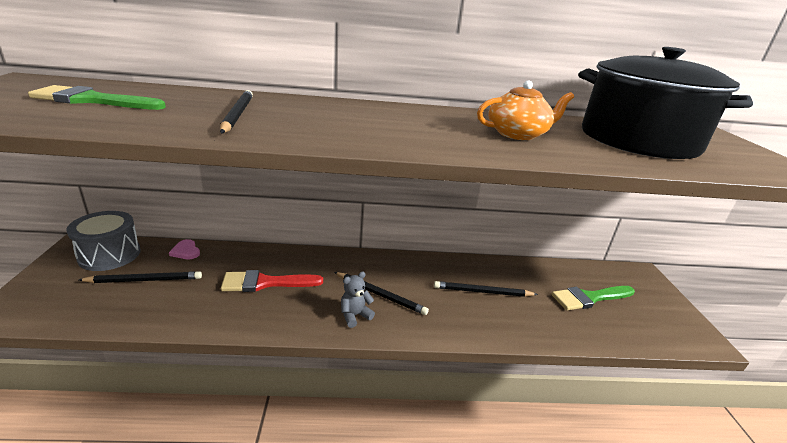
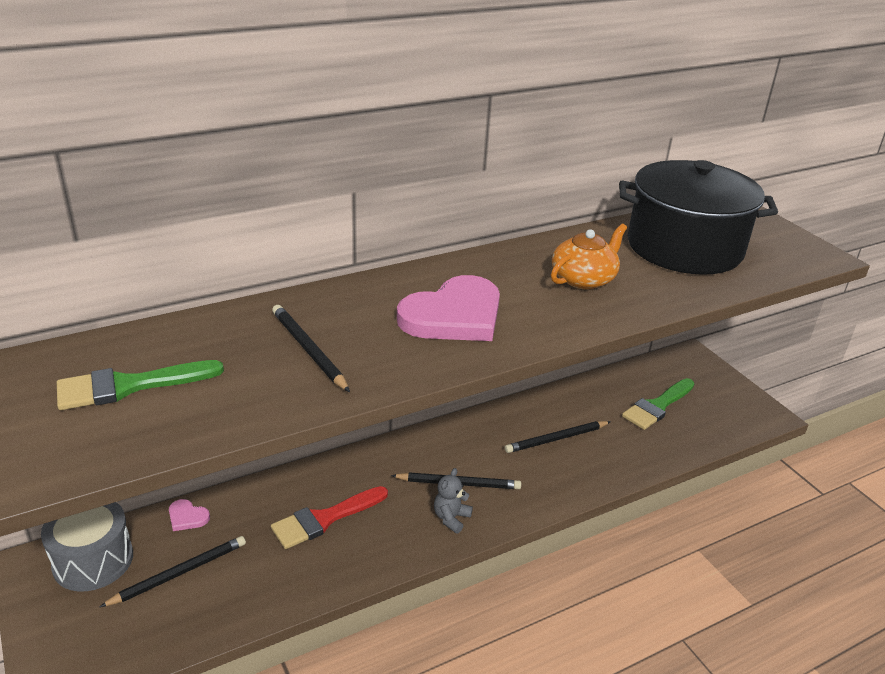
camera: 25 degrees left, 5 degrees up
(376, 125) = (454, 315): none -> pink heart

